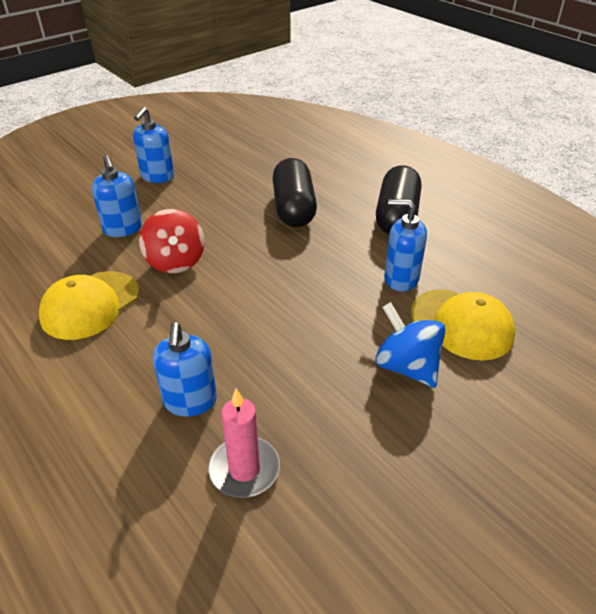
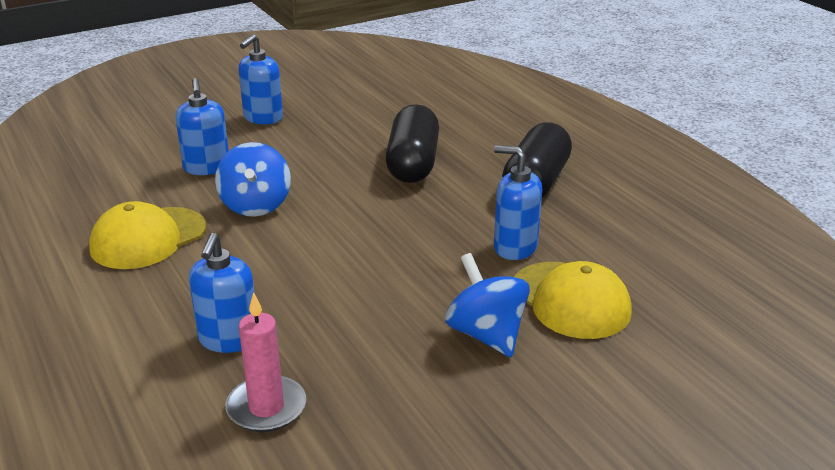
camera: 10 degrees right, 10 degrees down
(175, 262) = (255, 205): red spinning top -> blue spinning top

